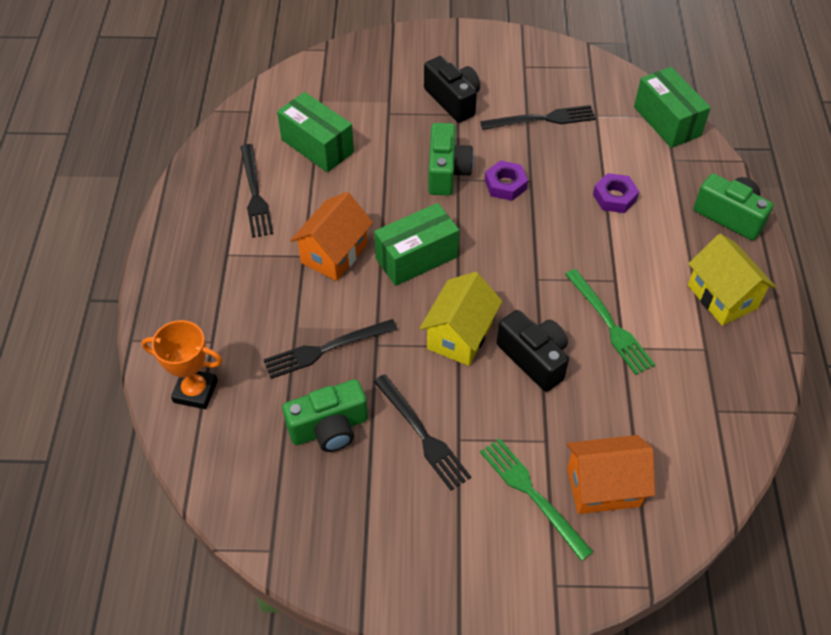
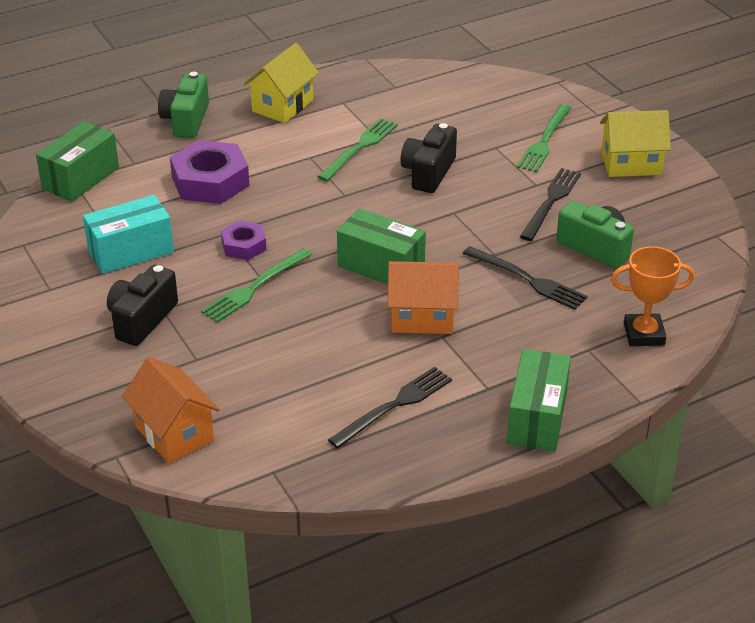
camera: 120 degrees left, 15 degrees down
(195, 391) = (644, 334): orange trophy -> orange trophy turned 75 degrees counterclockwise
(317, 146) = (288, 391): green box -> green box (537, 418)
(447, 172) = (255, 287): green camera -> green fork
(459, 335) = (442, 215): yellow house -> yellow house (631, 164)
(542, 119) = (131, 251): black fork -> turquoise box
(603, 487) = (506, 115): orange house -> orange house (174, 433)
(614, 197) = (210, 181): purple nut -> purple nut, size x1.78

